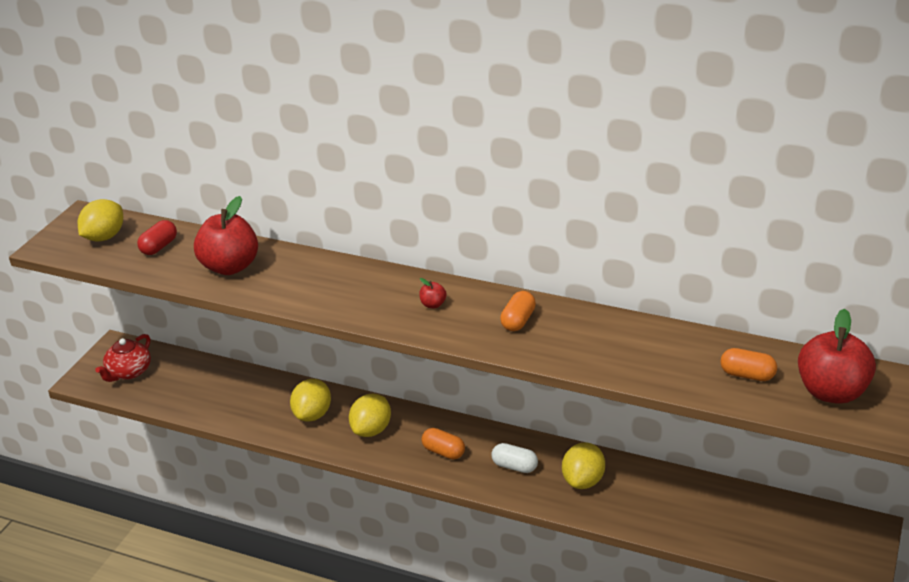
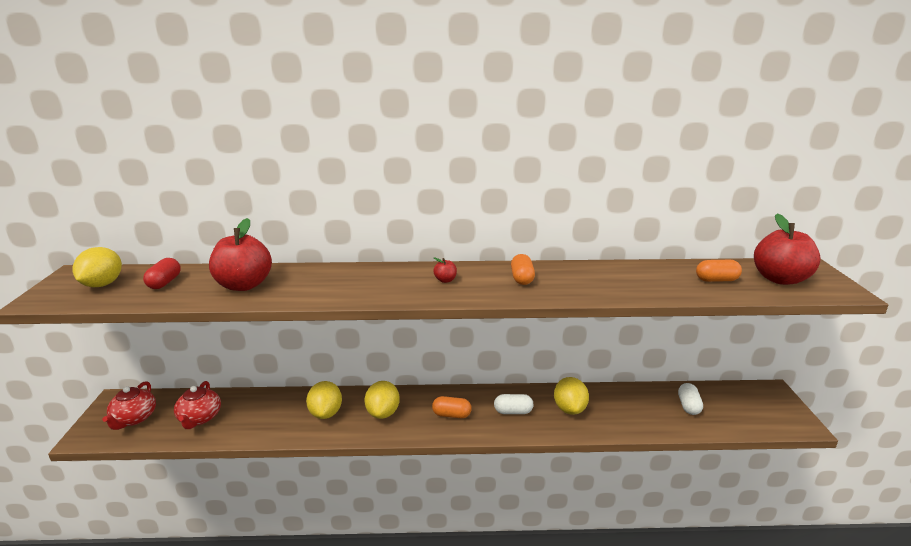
camera: 25 degrees left, 10 degrees down
(188, 387) = (199, 418): none -> red teapot
(734, 517) = (688, 406): none -> white capsule

